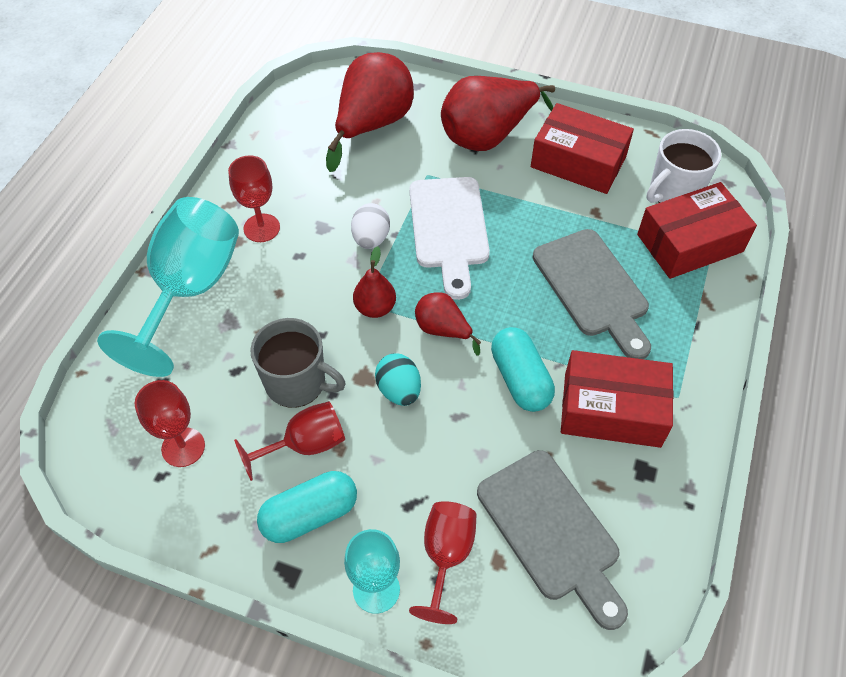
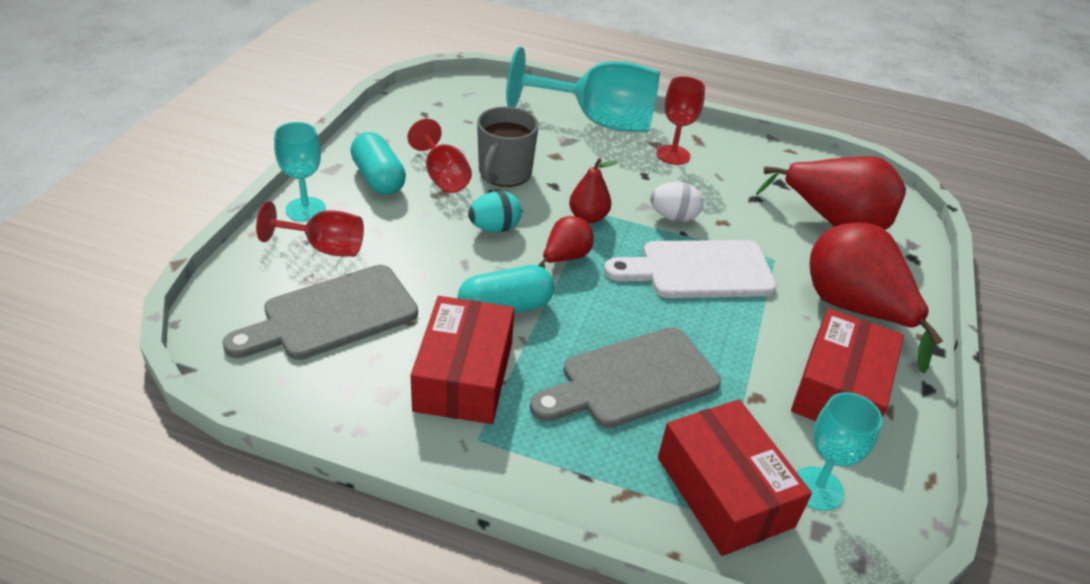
camera: 85 degrees right, 15 degrees down
(183, 447) = (447, 122): red goblet -> none
(674, 192) = (817, 488): white mug -> turquoise goblet

